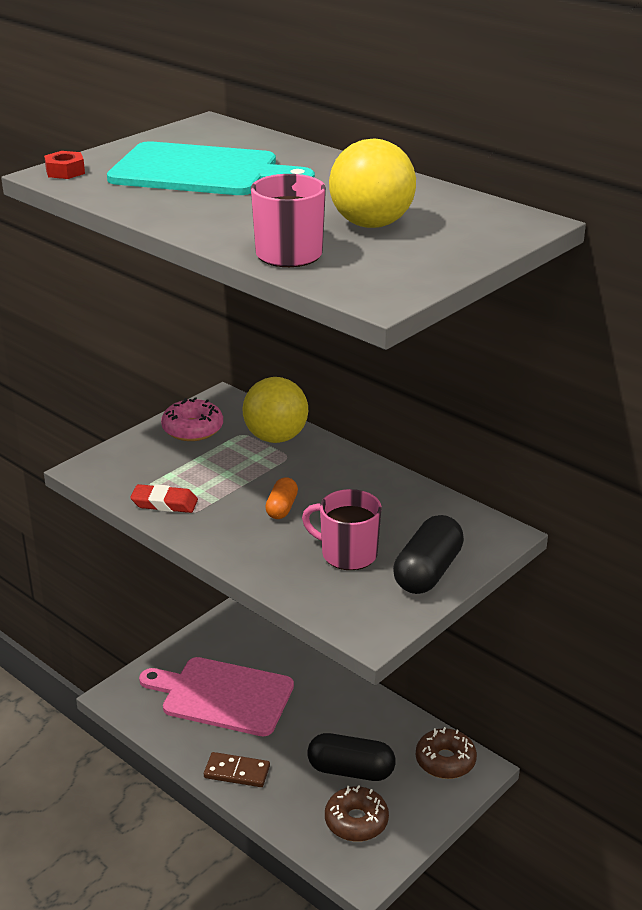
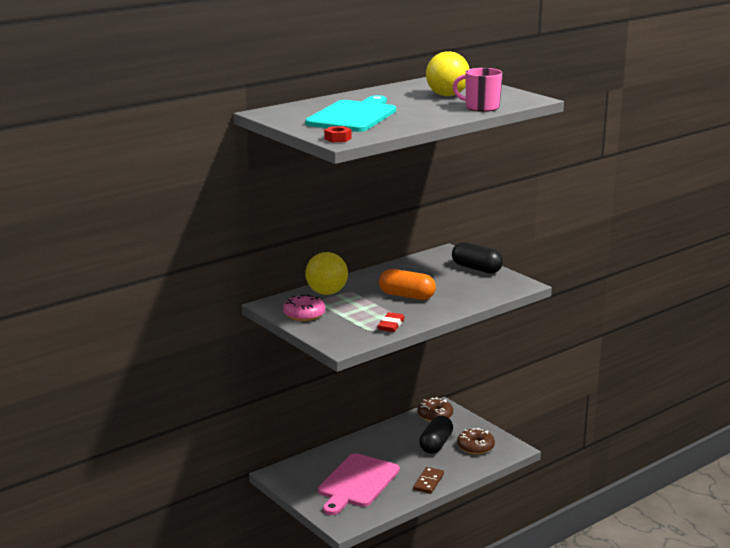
camera: 80 degrees left, 10 degrees down
(282, 508) = (406, 296): orange capsule -> orange capsule, size x1.76
(347, 554) = (456, 284): pink mug -> none

